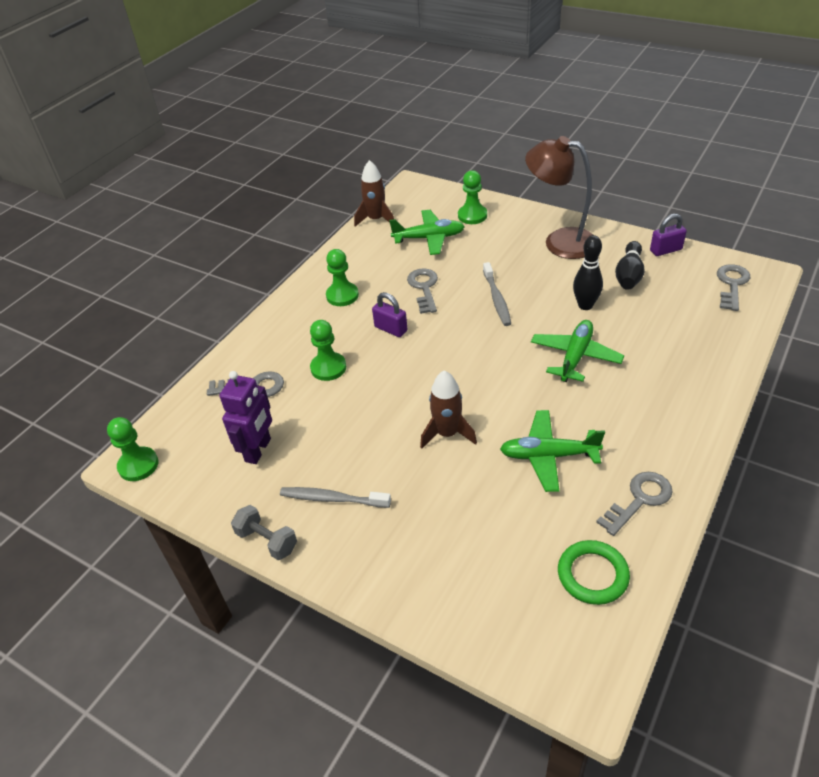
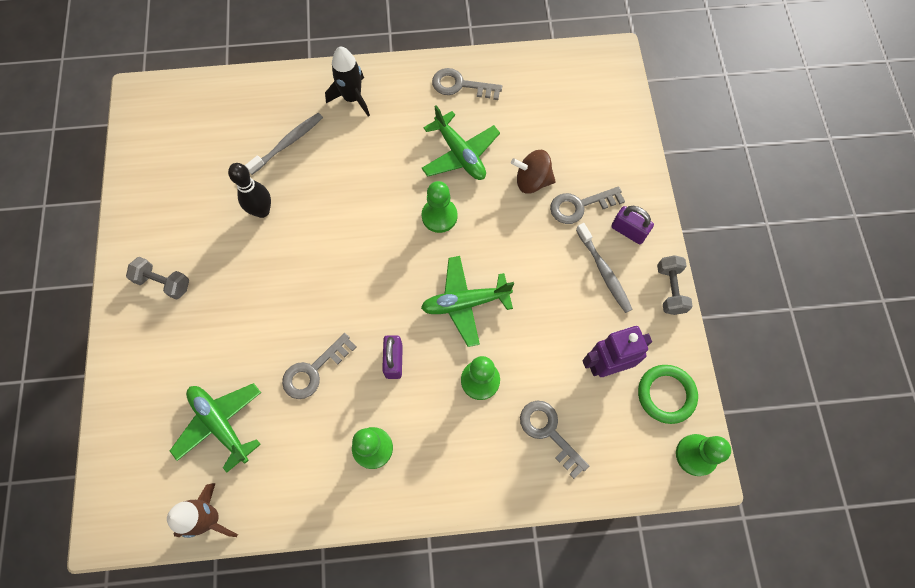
camera: 130 degrees left, 25 degrees up
(447, 433) = (486, 232): brown rocket -> none
(472, 216) = (151, 403): green pawn -> green pawn (439, 216)
(472, 497) = (532, 181): none -> brown spinning top
(497, 299) = (294, 290): grey toothbrush -> grey toothbrush (288, 143)
(560, 241) = (163, 283): brown lamp -> grey dumbbell
(575, 357) = (338, 187): green plane -> green plane (465, 303)
(592, 575) = (538, 85): green ring -> green ring (666, 394)
(629, 275) = (194, 196): black bowling pin -> none
(665, 250) = (136, 182): purple padlock -> purple padlock (628, 231)
(676, 405) = (352, 98): none -> black rocket
(732, 285) = (170, 113): grey key -> grey key (580, 205)

